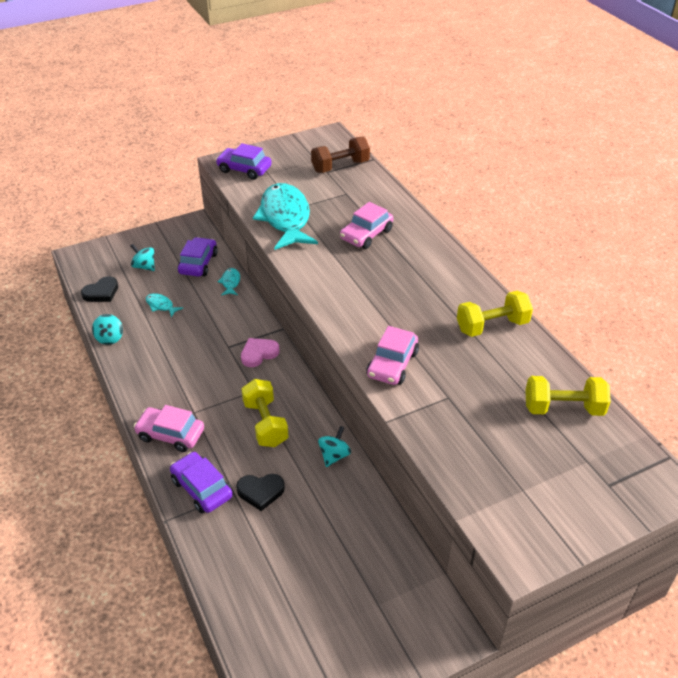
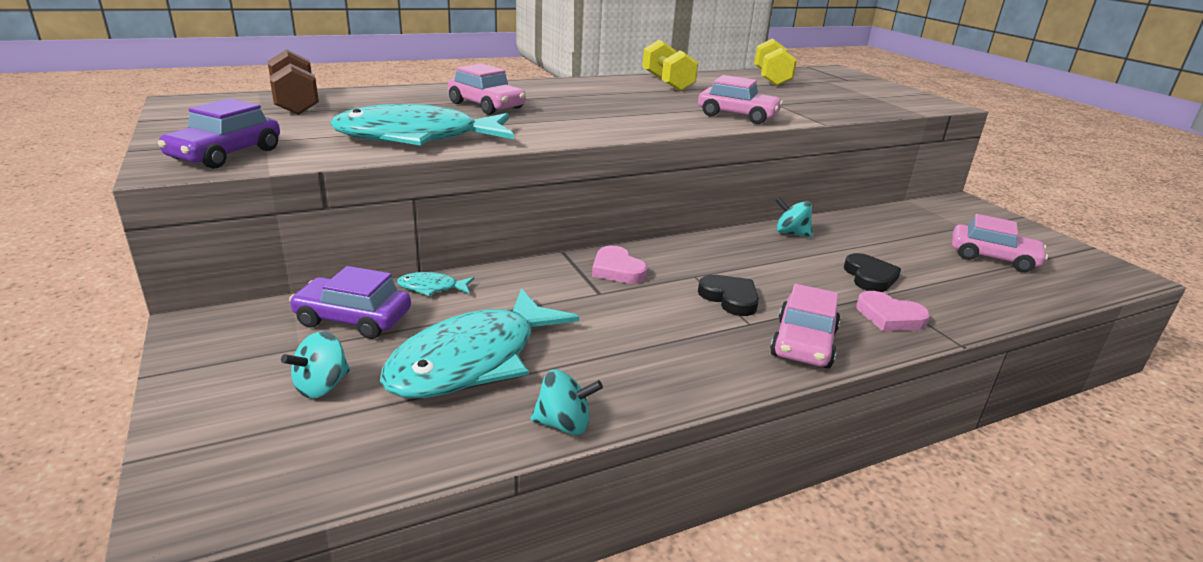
camera: 90 degrees left, 15 degrees down
(101, 292) = (391, 449): black heart -> black heart (730, 298)
(161, 305) = (473, 360): turquoise fish -> turquoise fish, size x2.47
(202, 488) = (889, 317): purple car -> pink heart
(265, 423) = (755, 270): yellow dumbbell -> none
(307, 601) = (993, 258): none -> pink car

